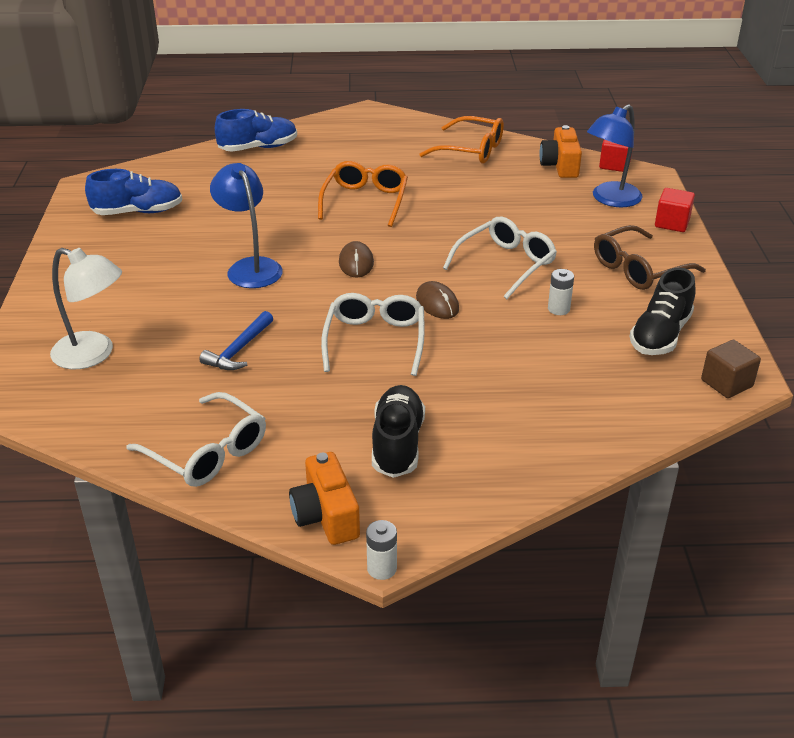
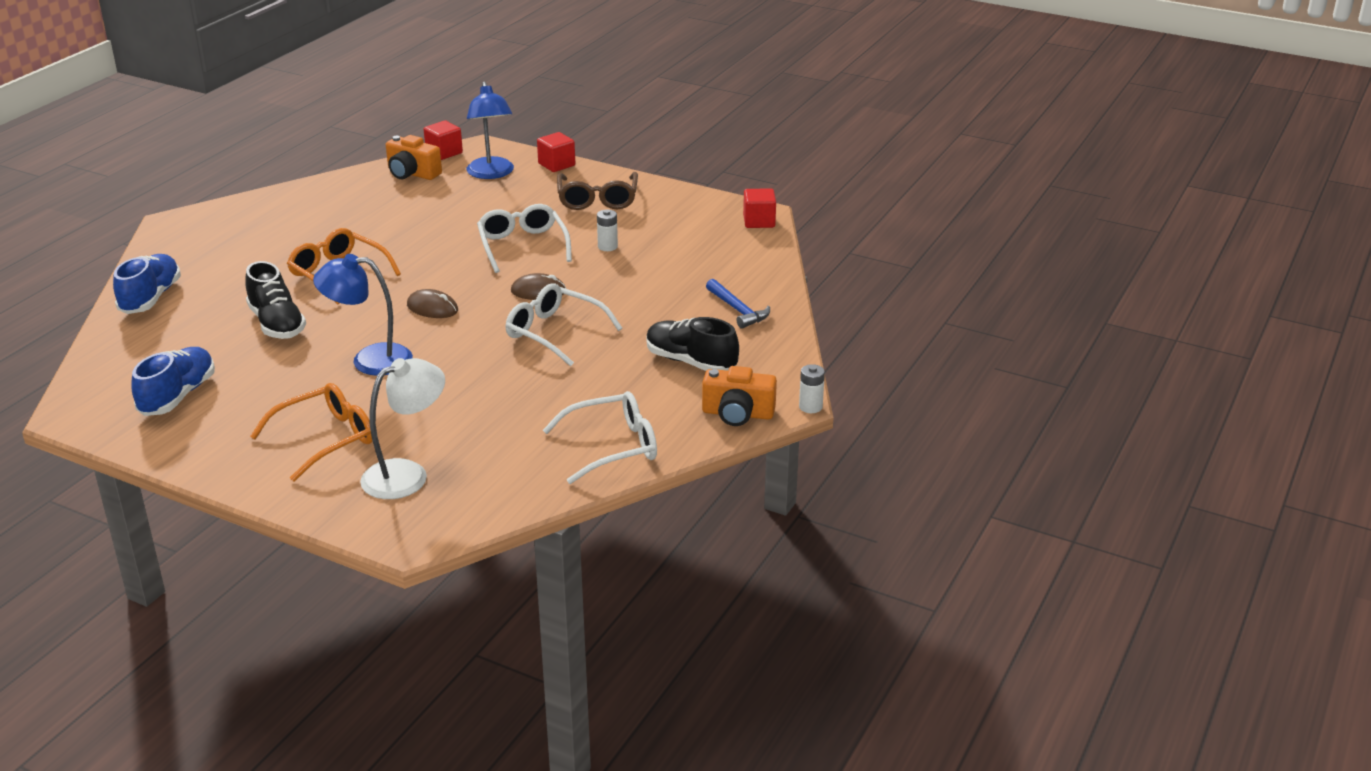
camera: 60 degrees left, 5 degrees down
(239, 350) = (492, 398): blue hammer -> blue hammer (738, 310)
(470, 150) = (326, 200): orange glasses -> orange glasses (325, 439)
(660, 335) = (683, 222): black shoe -> black shoe (277, 324)
(726, 383) = (759, 221): brown cube -> red cube

